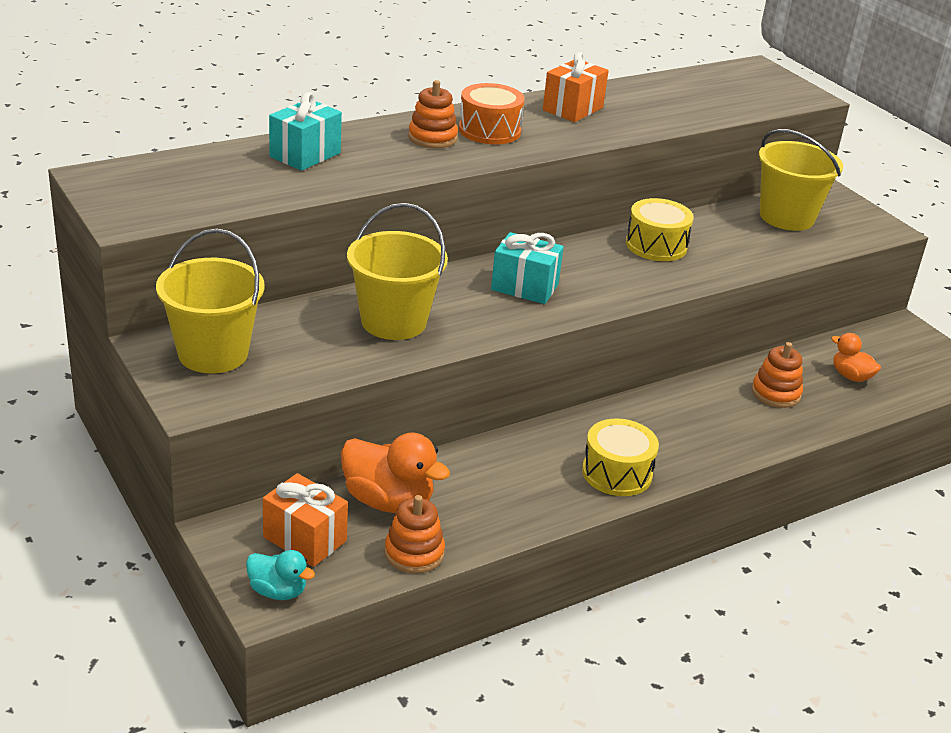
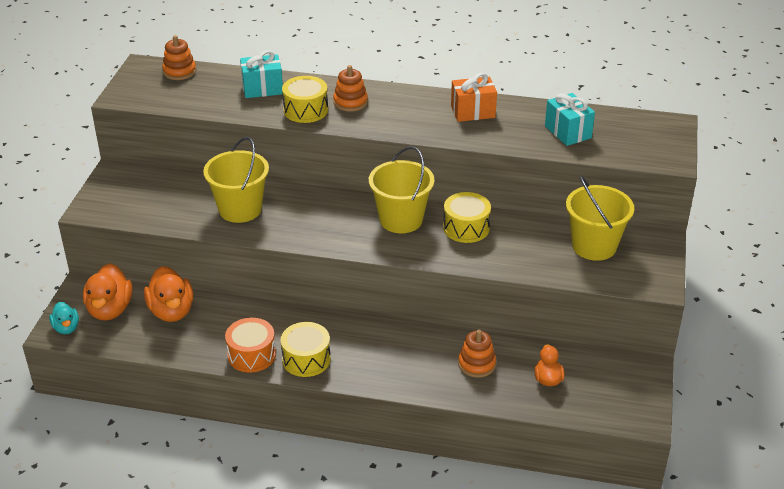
camera: 45 degrees right, 5 degrees up
(213, 353) = (132, 188): yellow bucket -> yellow bucket (401, 220)
(305, 539) = (110, 309): orange gift -> orange duck
(396, 161) = (305, 110): none -> yellow drum
(414, 553) = (147, 344): orange stacking toy -> orange stacking toy (179, 71)
(489, 130) = (393, 109): orange drum -> orange drum (251, 355)
(524, 287) = (341, 220): turquoise gift -> turquoise gift (567, 132)

